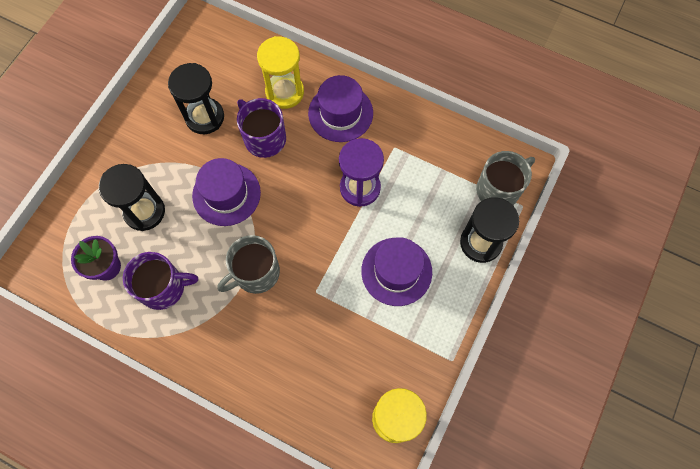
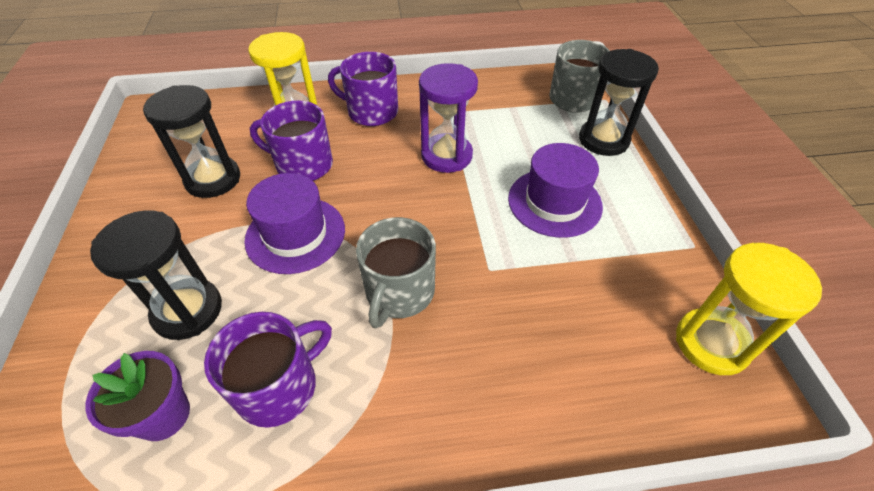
camera: 35 degrees left, 20 degrees down
(340, 113) = (371, 112): purple hat -> purple mug

